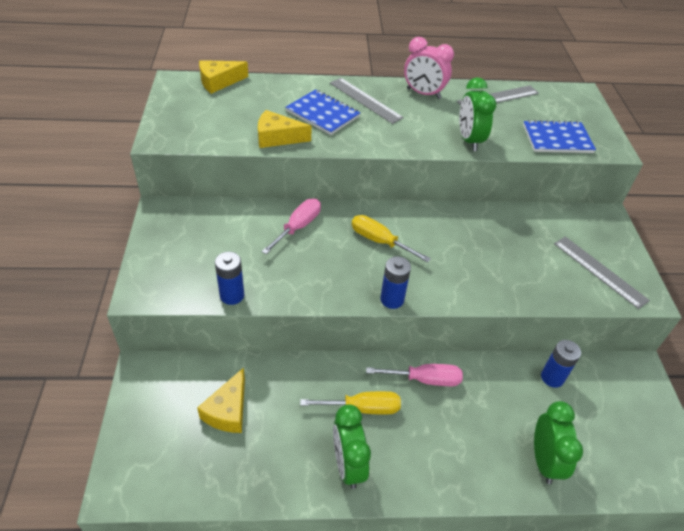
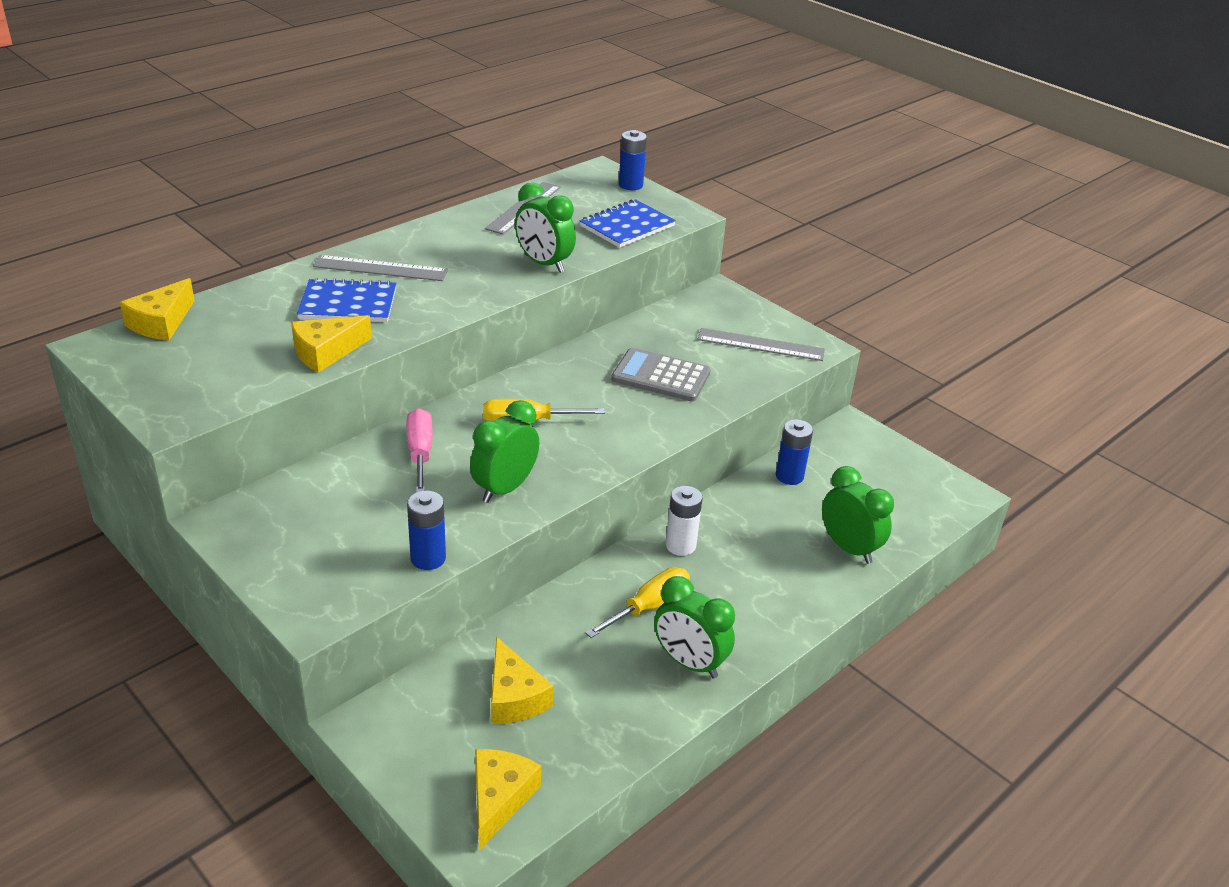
camera: 40 degrees left, 10 degrees down
(156, 469) = (499, 799): none -> yellow cheese
(320, 277) = (505, 488): none -> green clock
(392, 299) = (602, 469): blue battery -> blue battery (630, 185)
(423, 93) = (439, 235): pink clock -> none
(424, 379) = (680, 545): pink screwdriver -> white battery
(499, 256) = (660, 376): none -> grey calculator

